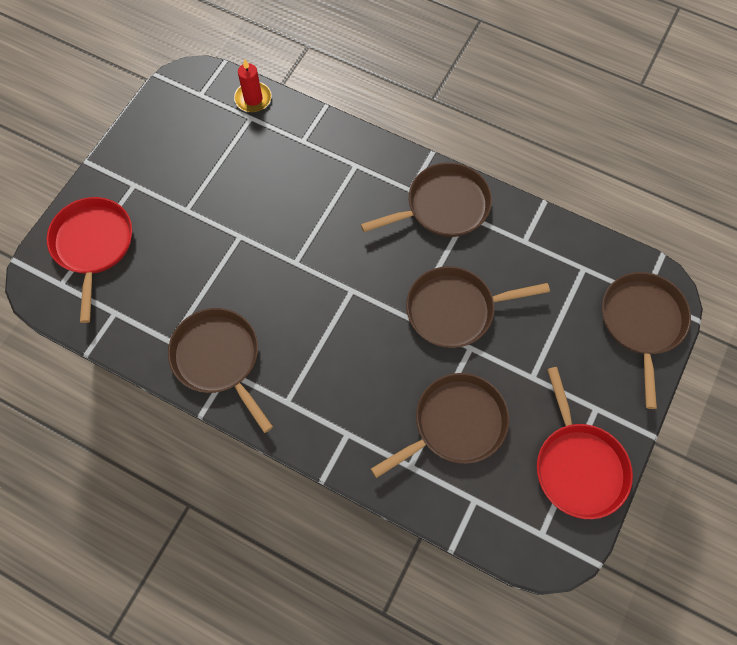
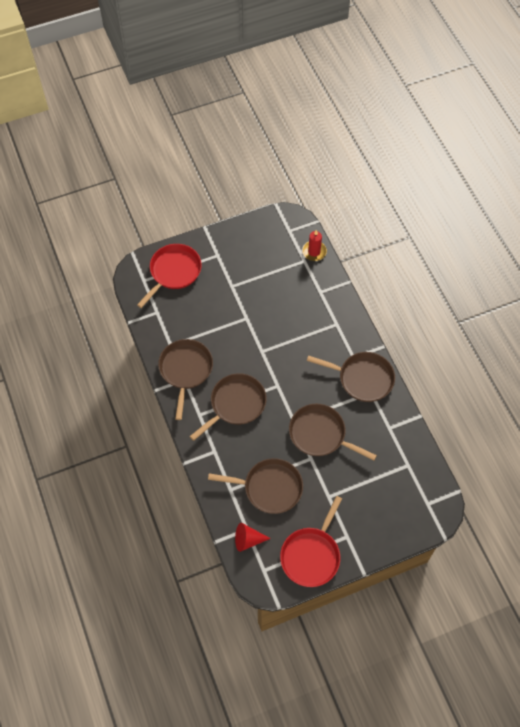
camera: 40 degrees right, 5 degrees down
(488, 512) = (248, 540): none -> red cone
(642, 322) = (412, 515): brown pan -> brown pan (235, 404)

